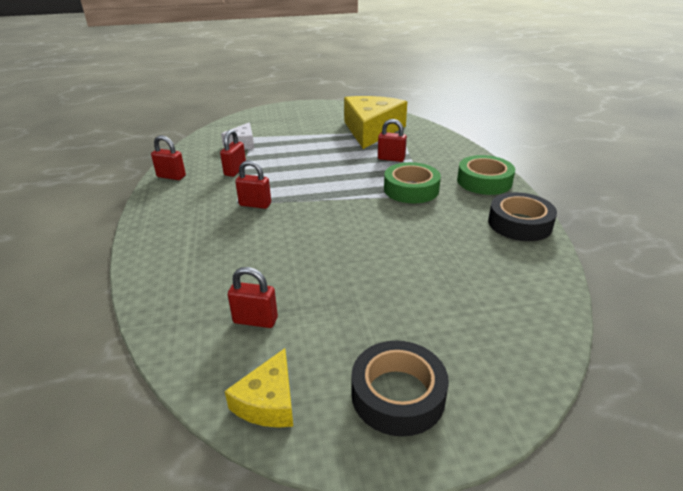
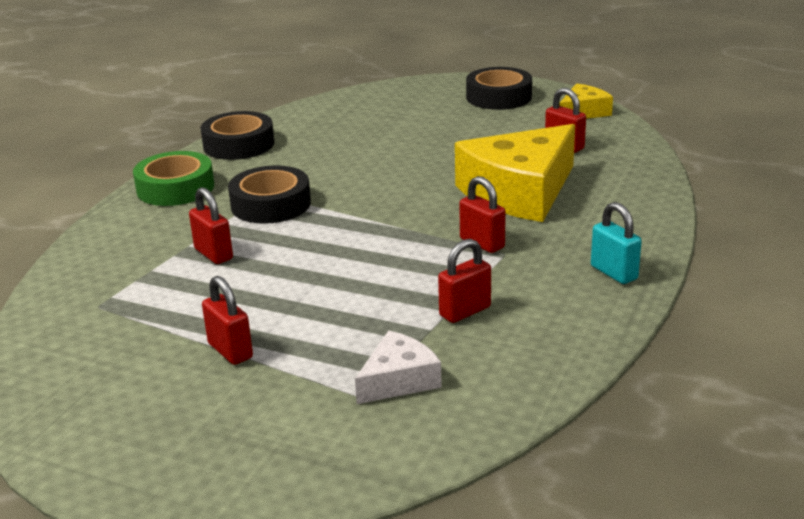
camera: 145 degrees left, 5 degrees down
(163, 210) = (614, 273): none -> turquoise padlock
(171, 176) = (580, 335): red padlock -> red padlock (230, 351)
(371, 130) = (135, 325): yellow cheese -> yellow cheese (520, 192)
(411, 189) = (271, 204): green tape -> black tape

